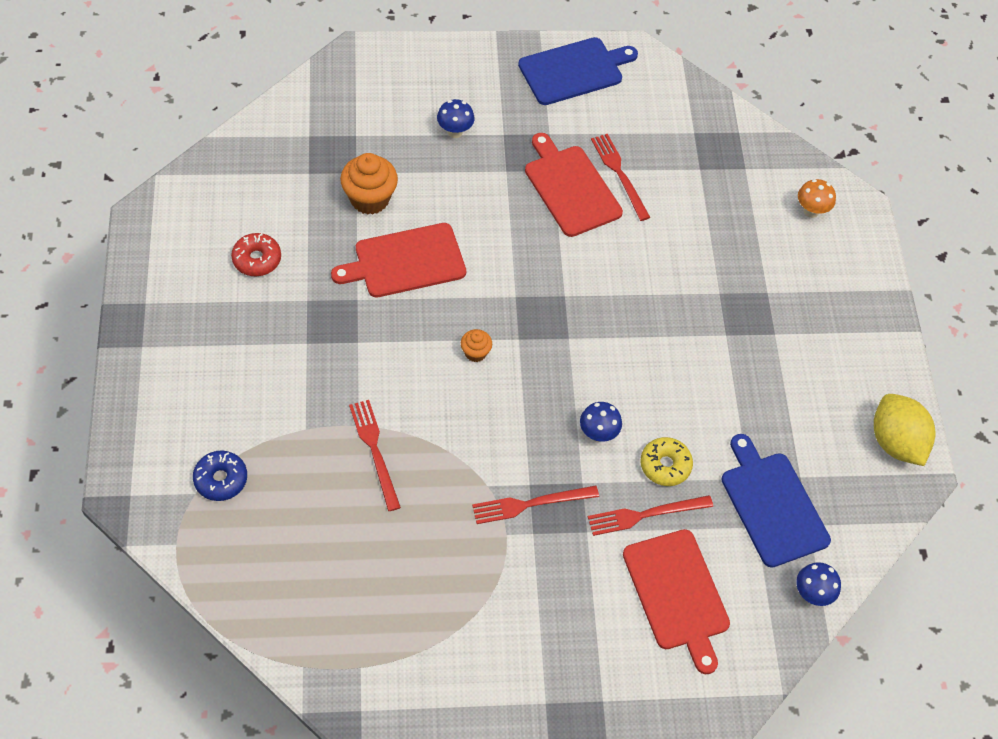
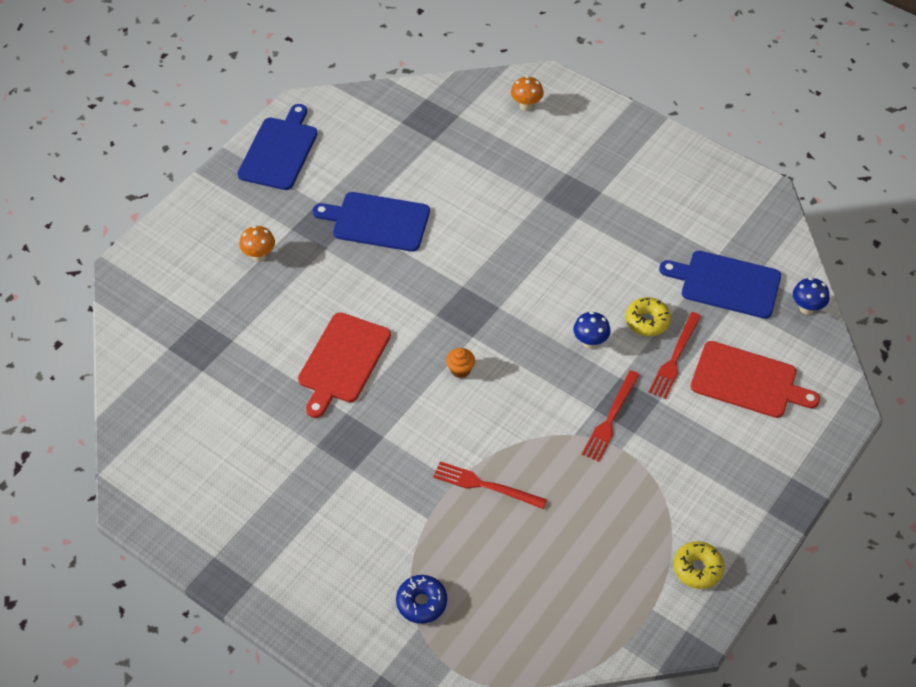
camera: 45 degrees left, 5 degrees down
(257, 259) = (248, 455): red donut -> none
(369, 199) = (265, 347): orange cupcake -> none
(432, 679) = (697, 569): none -> yellow donut
(455, 132) = (259, 256): blue mushroom -> orange mushroom
(570, 188) = (377, 221): red cutting board -> blue cutting board
(619, 174) = (393, 186): red fork -> none
(895, 442) = (736, 187): yellow lemon -> none

